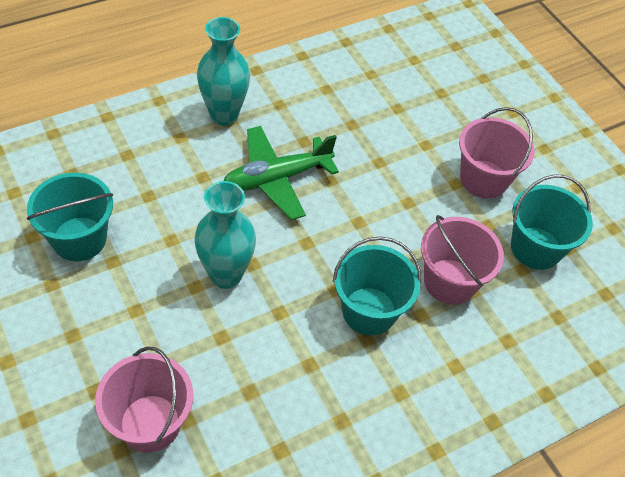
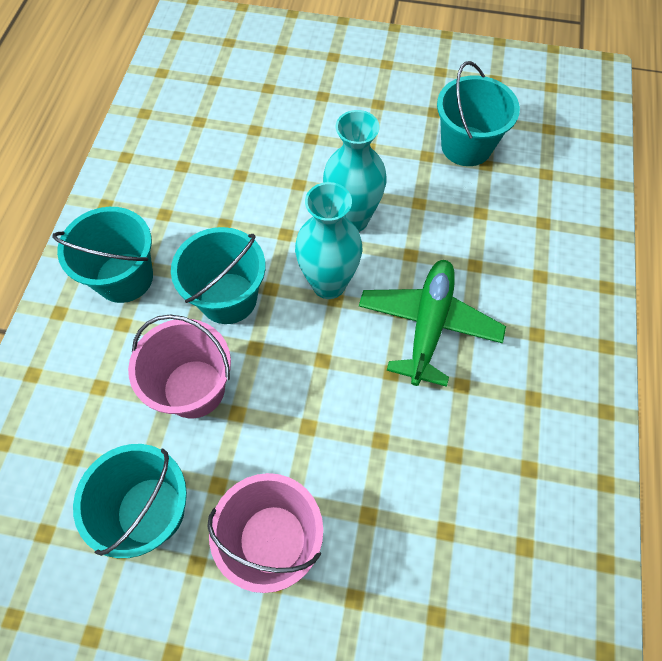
camera: 135 degrees right, 10 degrees up
(150, 423) = (271, 110): pink bucket -> none
(224, 115) = (549, 333): turquoise vase -> turquoise vase (328, 284)
(422, 399) = (124, 277): none -> turquoise bucket

